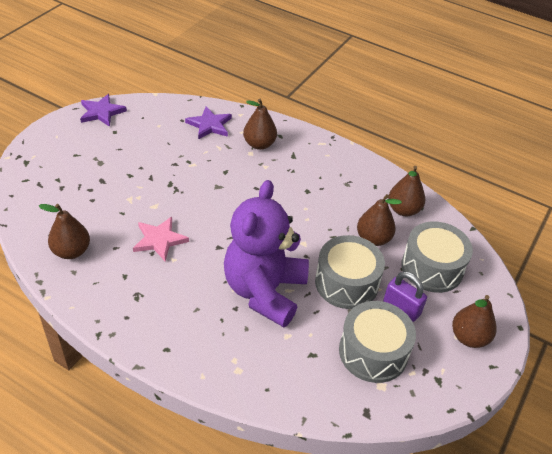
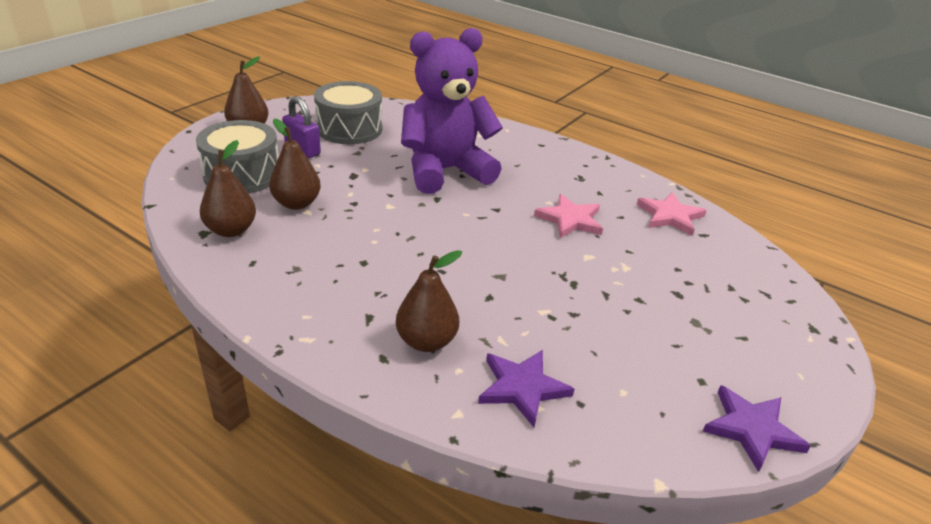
camera: 175 degrees left, 10 degrees down
(71, 251) = (670, 216): brown pear -> pink star
(264, 291) = (445, 171): purple teddy bear -> purple teddy bear turned 135 degrees counterclockwise
(346, 283) = (352, 170): grey drum -> none

